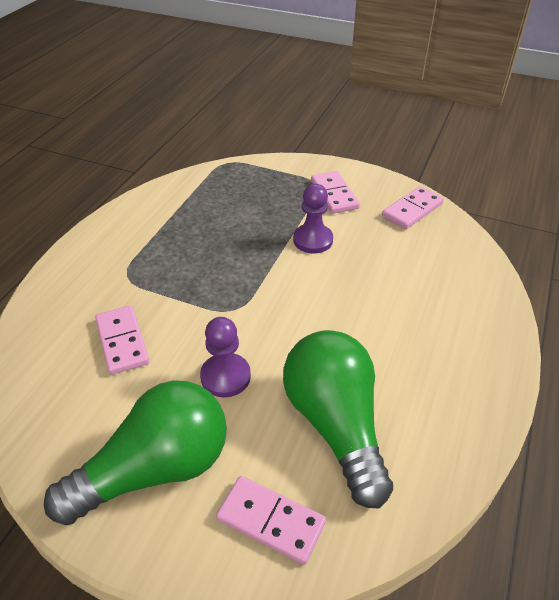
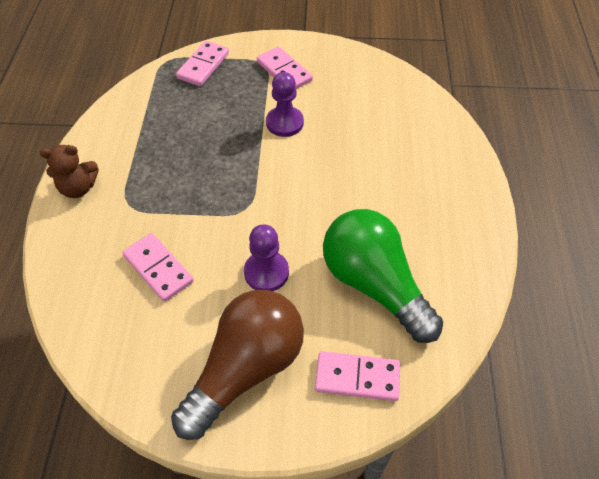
camera: 20 degrees left, 10 degrees up
(90, 250) = (78, 188): none -> brown teddy bear
(155, 469) = (245, 369): green light bulb -> brown light bulb
(412, 210) = (359, 70): pink domino -> pink domino (203, 66)

